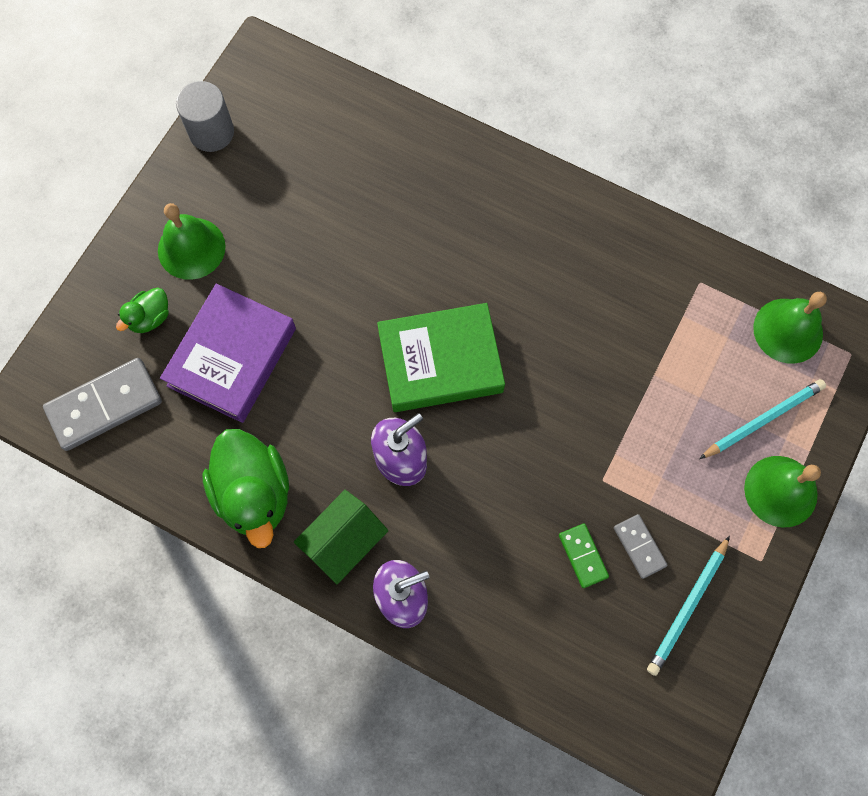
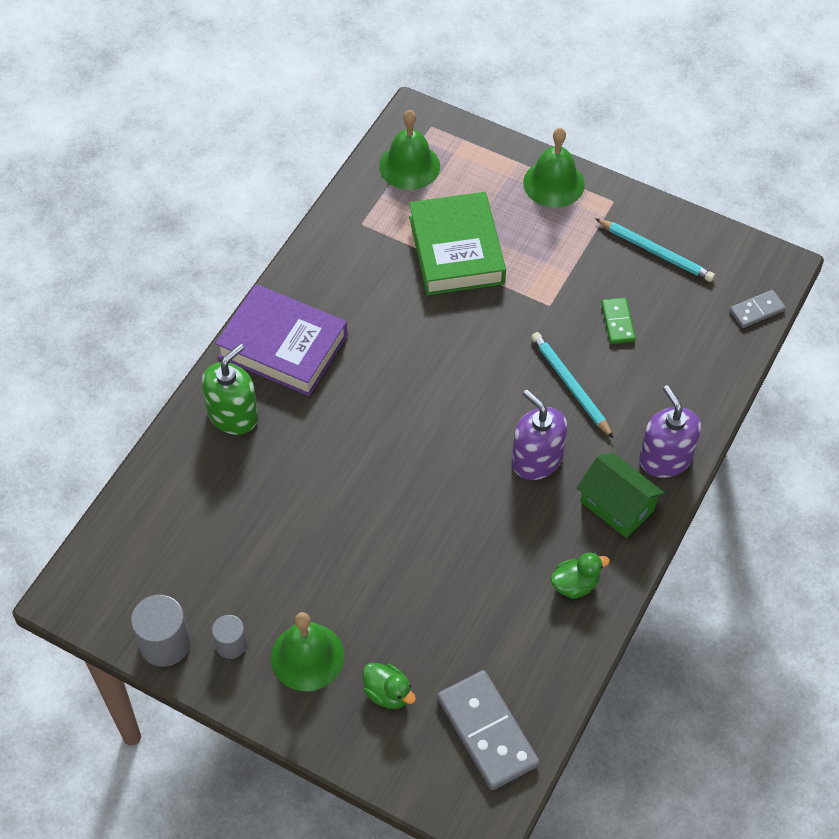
camera: 90 degrees left, 15 degrees down
(207, 185) = (231, 644): none -> grey cylinder
(232, 357) = (433, 610): purple book -> purple book (283, 346)
(254, 493) = (575, 584): green duck -> green duck, size x0.50
(440, 362) = (438, 427): green book -> green book (456, 250)
(451, 172) = (233, 415): none -> green soap dispenser
(582, 556) = (618, 322): green domino -> green domino turned 75 degrees counterclockwise
(639, 546) = (607, 282): grey domino -> grey domino (757, 310)
(763, 420) = (491, 190): turquoise pencil -> turquoise pencil (570, 385)

